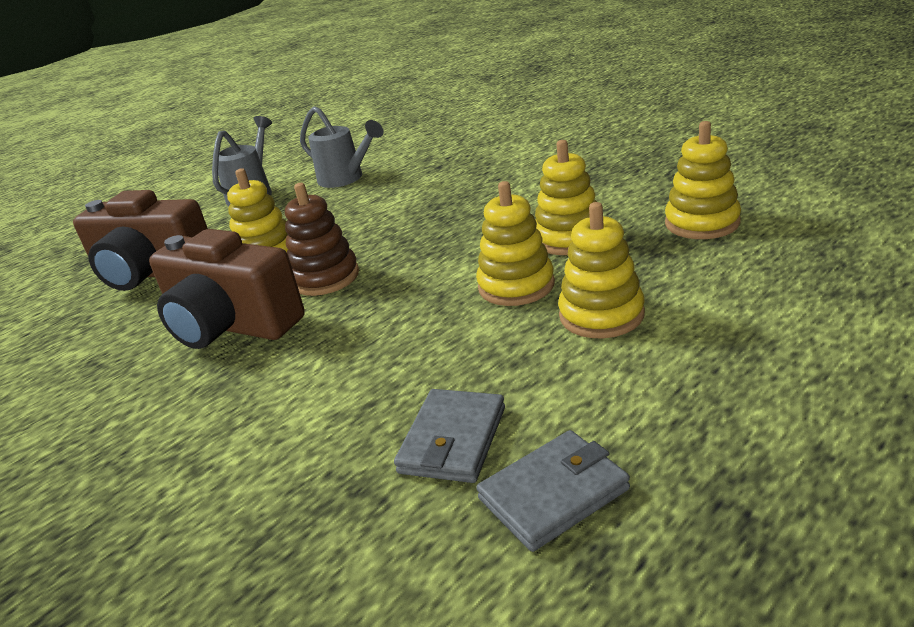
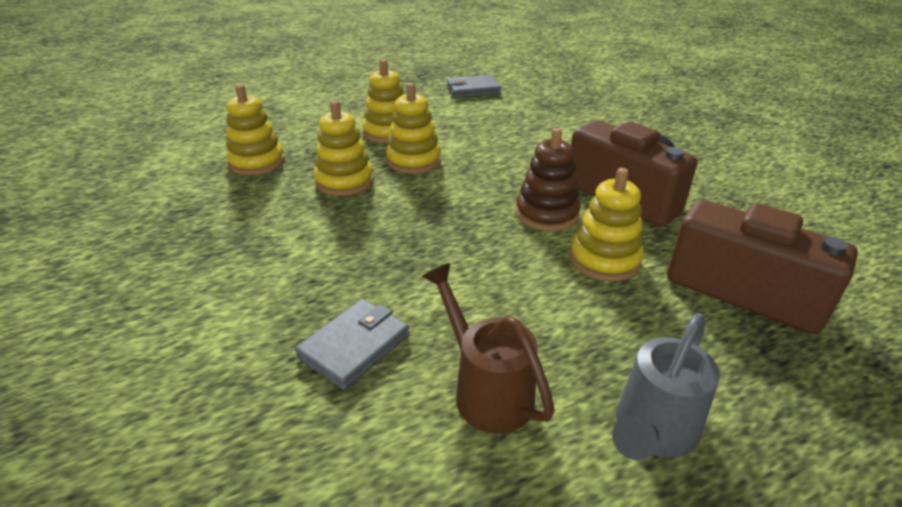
camera: 165 degrees left, 5 degrees up
(345, 179) = (487, 391): grey watering can -> brown watering can
(453, 440) = (500, 109): grey wallet -> grey wallet (354, 346)

